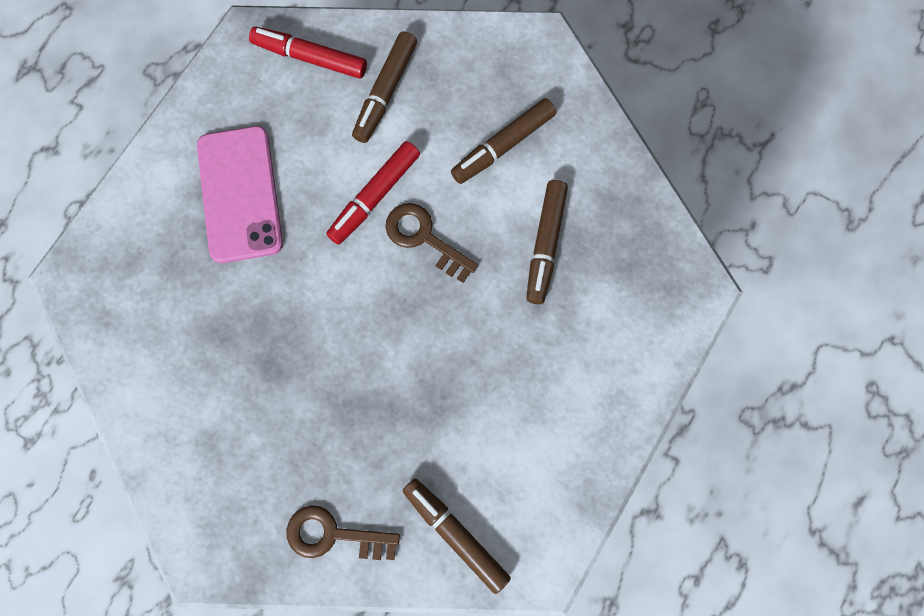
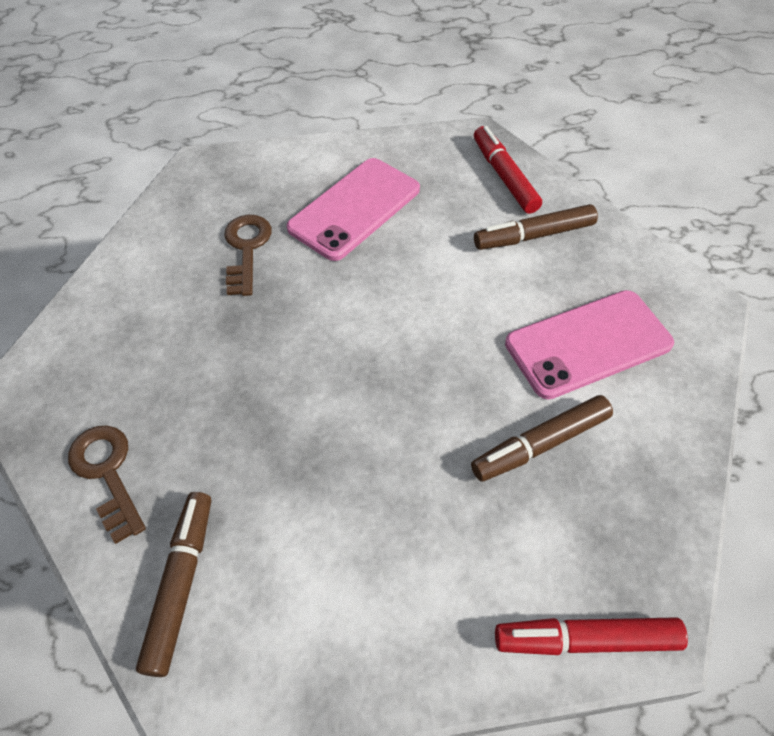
camera: 50 degrees right, 20 degrees down
(374, 196) = (442, 288): red marker -> red marker (585, 639)
(424, 238) = (445, 346): brown key -> brown key (246, 249)
(503, 146) = (588, 343): brown marker -> pink phone

